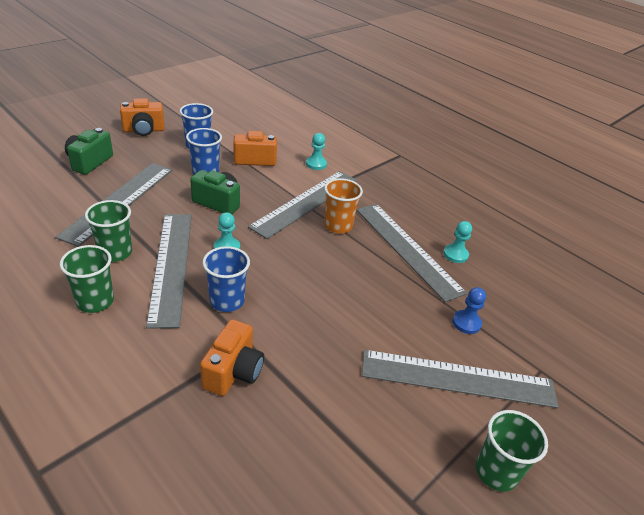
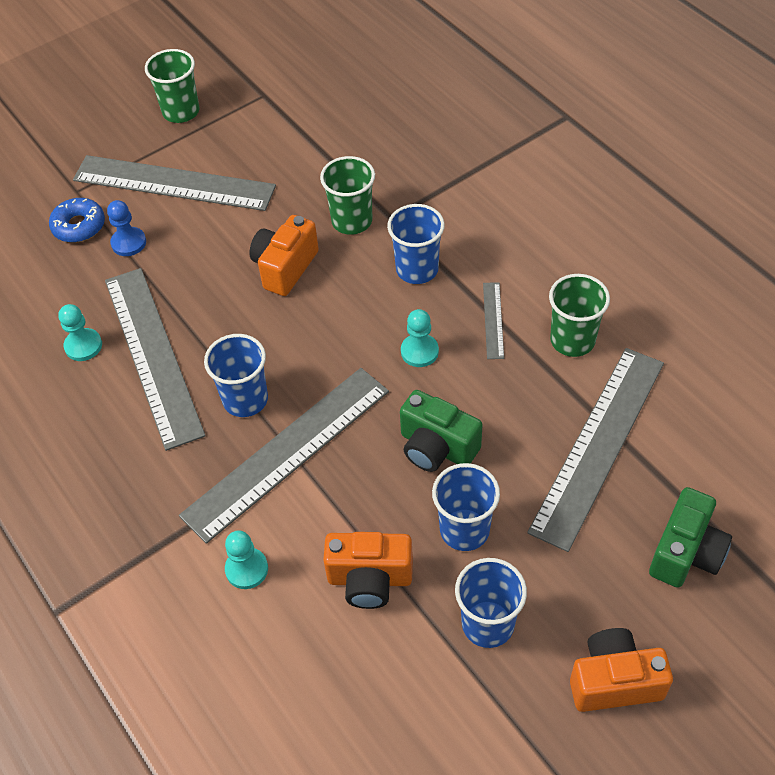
camera: 165 degrees left, 15 degrees up
(95, 301) = (574, 267): green cup -> green cup (352, 221)
(171, 265) = (493, 320): grey ruler -> grey ruler, size x0.42
(233, 372) = (408, 191): orange camera -> orange camera (285, 268)
(338, 226) = (245, 399): orange cup -> blue cup
(515, 337) = (79, 226): none -> blue donut

